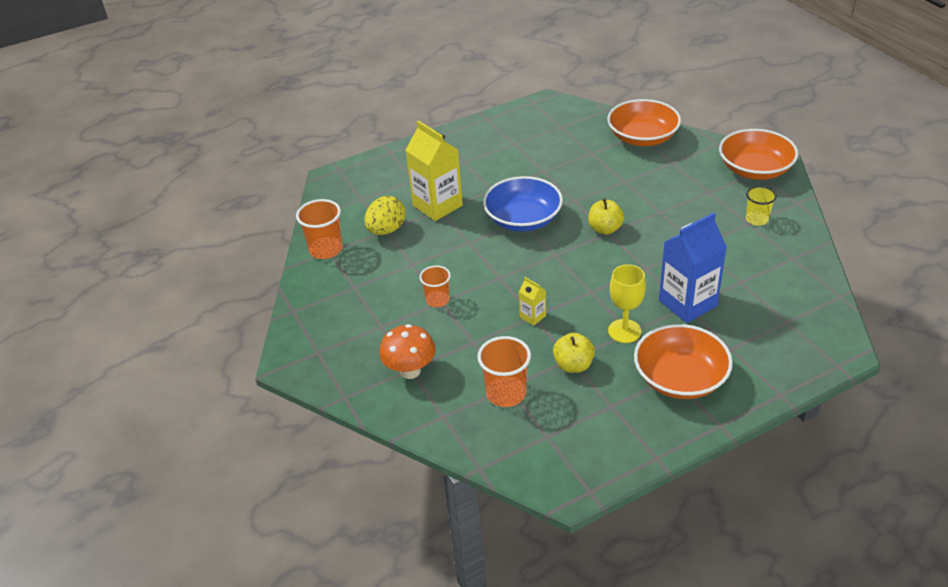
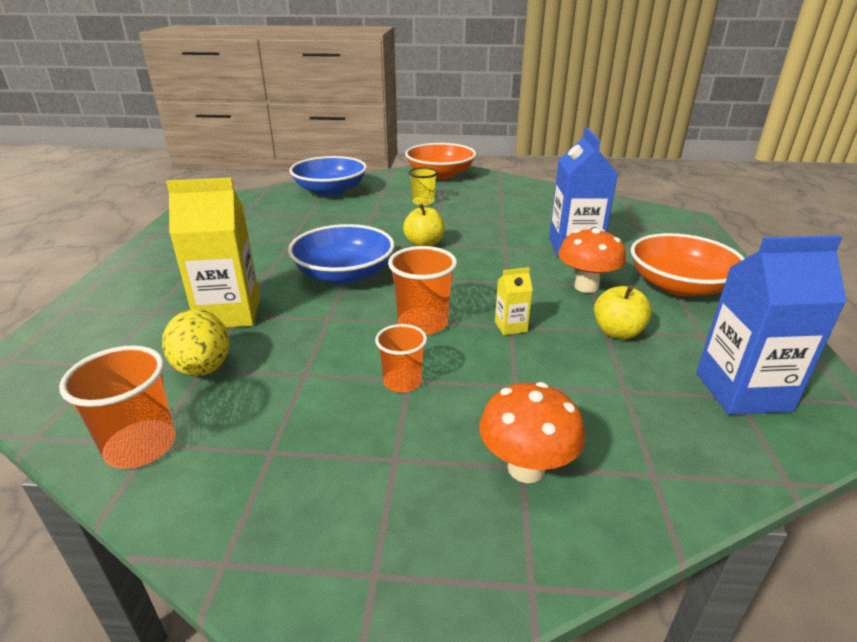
camera: 60 degrees left, 10 degrees down
(506, 393) = (637, 397): orange cup -> orange cup (423, 323)
(554, 437) = (742, 391): none -> blue carton
(624, 331) = (586, 287): yellow goblet -> orange mushroom
(642, 137) = (330, 190): orange bowl -> blue bowl
(757, 219) = (499, 192): yellow cup -> yellow cup (423, 202)

